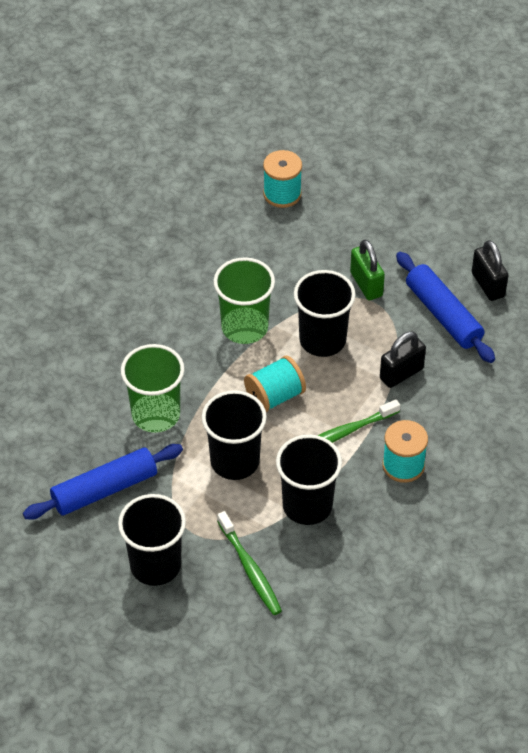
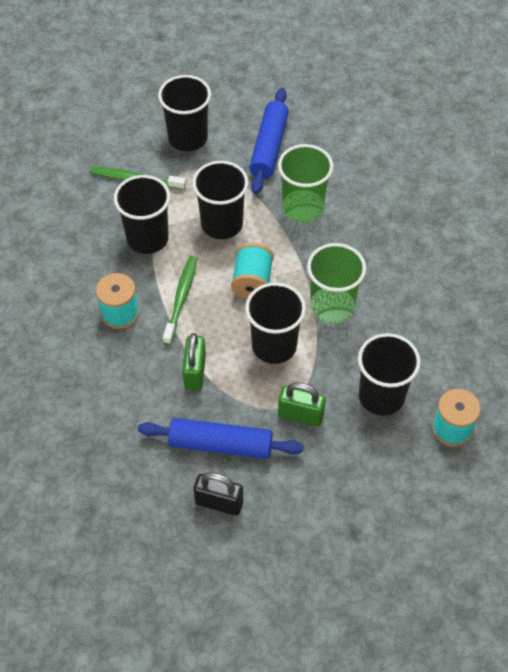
camera: 130 degrees right, 5 degrees up
(297, 248) = (381, 396): none -> black cup
(401, 373) = (195, 372): black padlock -> green padlock

